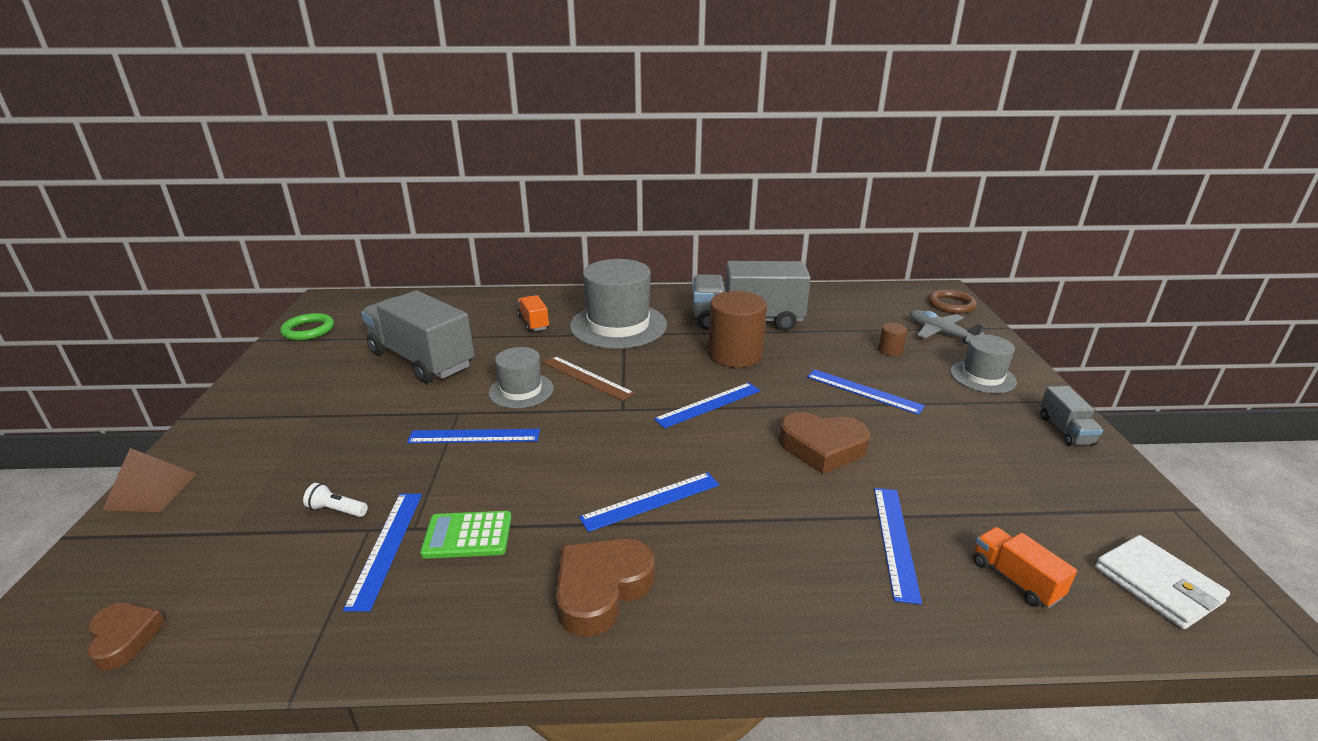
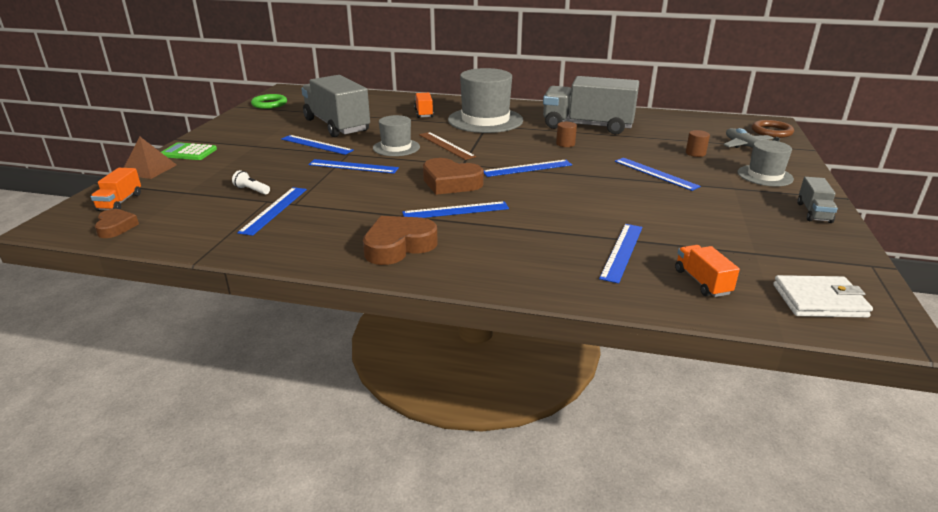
camera: 15 degrees right, 0 degrees up
(118, 575) = (120, 202): none -> orange truck
(405, 400) = (316, 144): none -> blue ruler
(467, 535) = (326, 211): green calculator -> green calculator (189, 152)
(735, 354) = (565, 144): brown cylinder -> brown cylinder, size x0.44
(822, 447) = (600, 199): brown heart -> brown heart (450, 183)
(1157, 585) = (819, 301): white wallet -> white wallet turned 75 degrees counterclockwise

